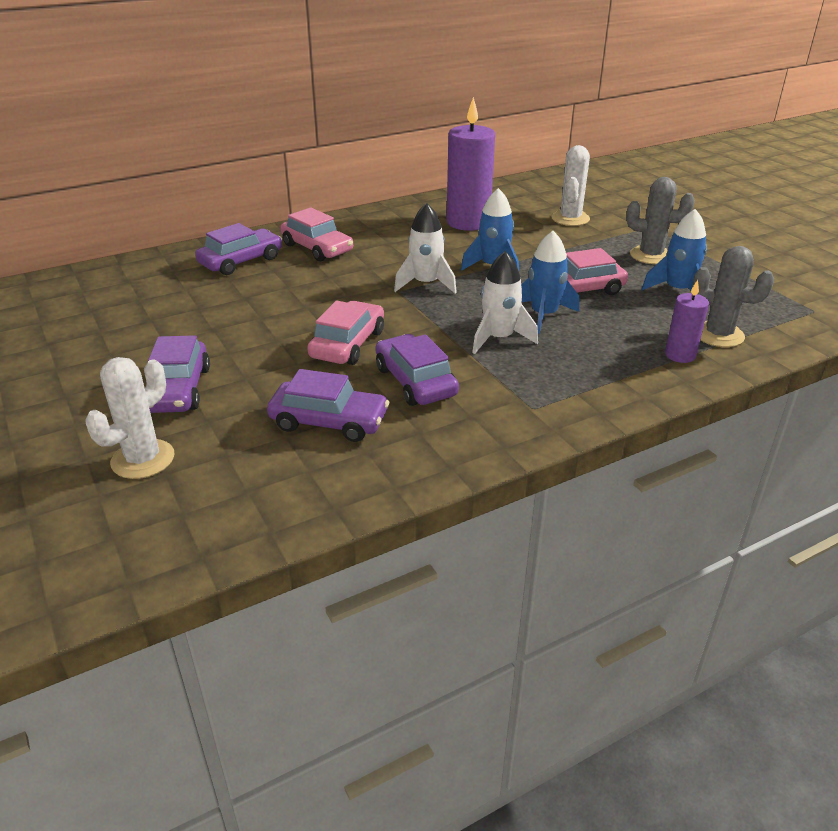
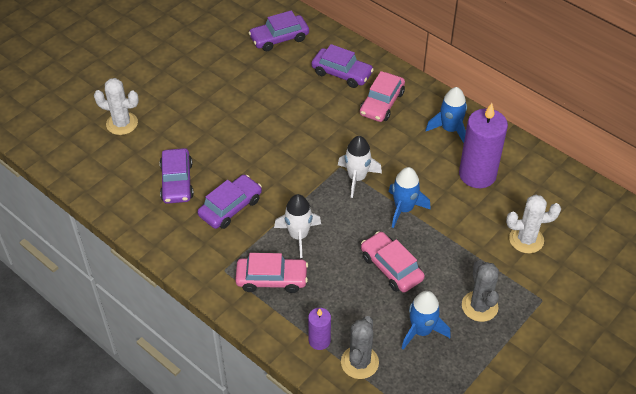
camera: 70 degrees right, 15 degrees up
(178, 389) = (183, 110): purple car -> purple car (279, 38)
(348, 344) = (259, 163): pink car -> pink car (272, 279)
(544, 315) = (341, 254): blue rocket -> blue rocket (450, 129)

